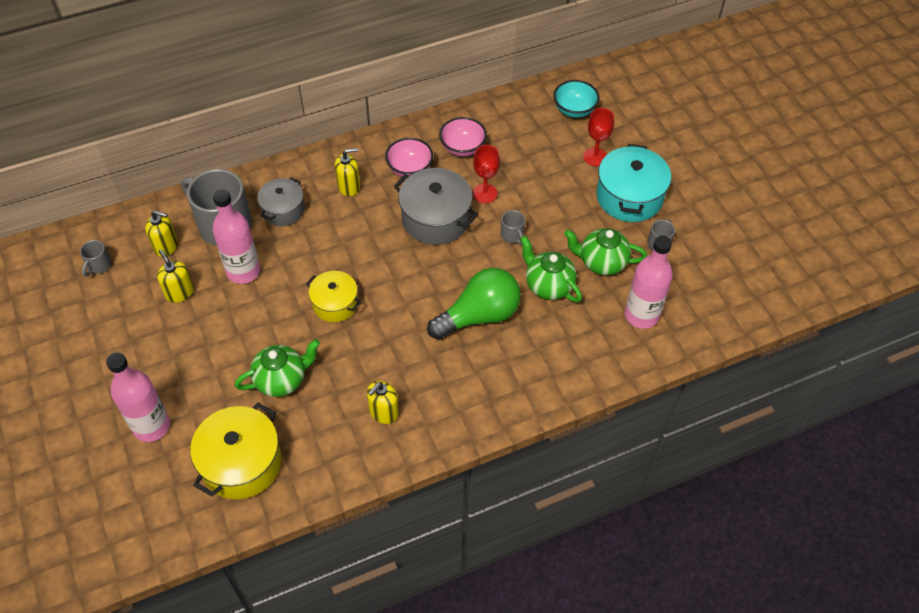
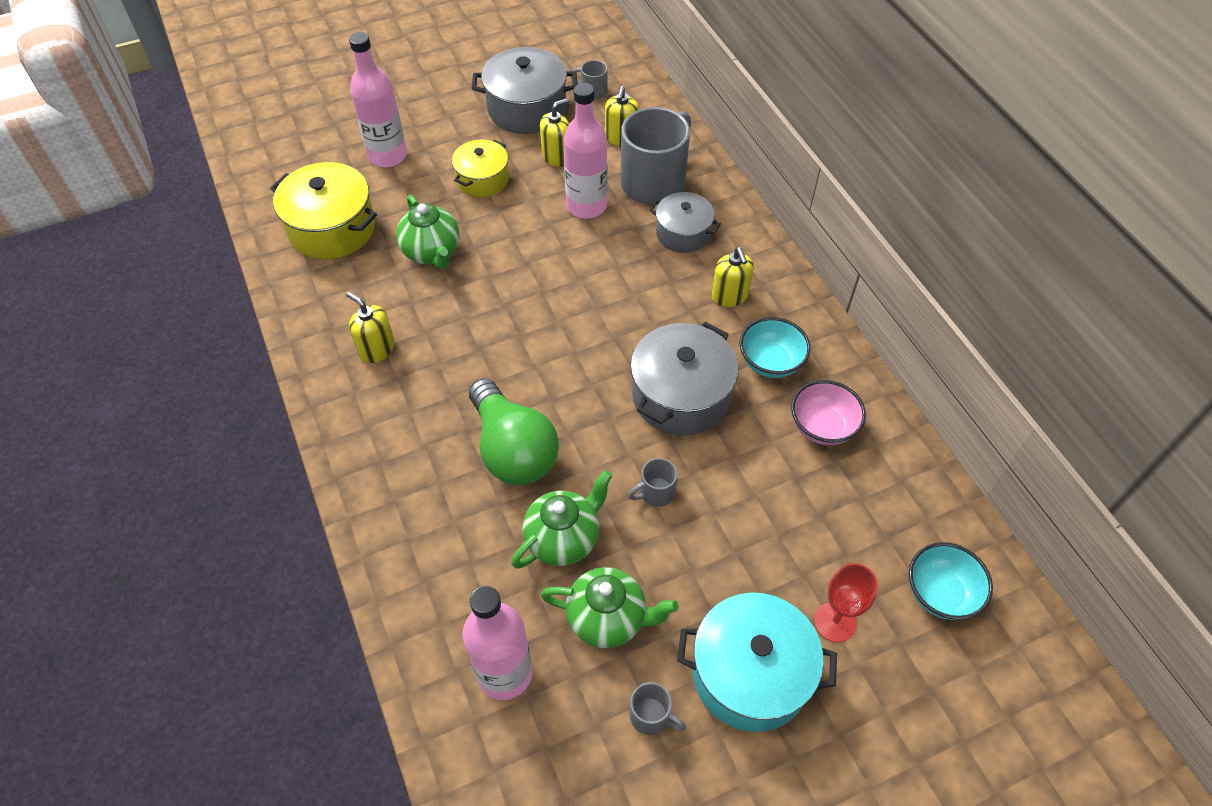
camera: 90 degrees right, 0 degrees up
(110, 316) = (526, 109): none -> grey pot
(335, 304) = (537, 293): yellow pot -> yellow pot (482, 179)
(409, 169) = (770, 362): pink bowl -> turquoise bowl
(485, 193) = (735, 456): red goblet -> none
(601, 262) = (608, 619): green teapot -> green teapot turned 90 degrees clockwise

